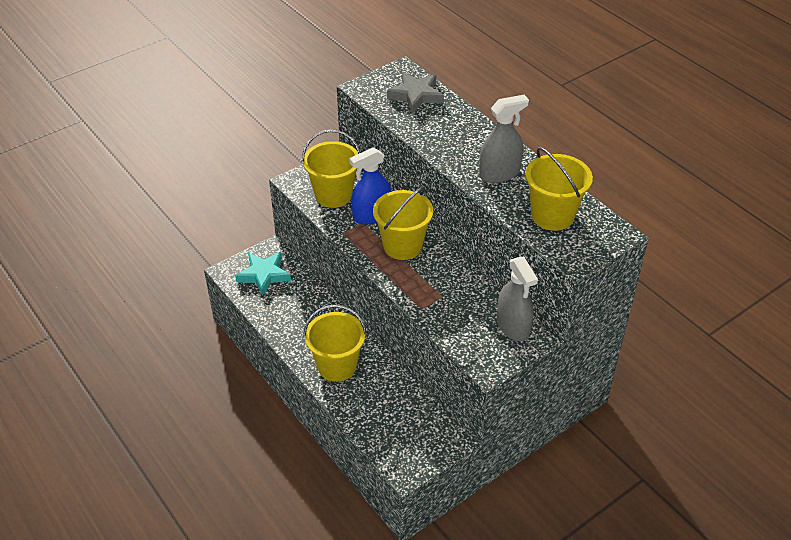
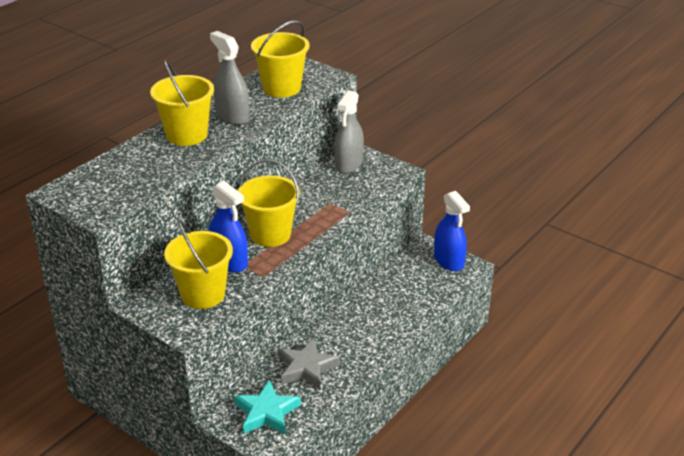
camera: 105 degrees left, 10 degrees down
(337, 366) = (376, 326): yellow bucket -> yellow bucket (187, 135)
(416, 95) = (110, 176): grey star -> grey star (306, 368)
(419, 454) = (448, 261): none -> blue spray bottle
(513, 326) = (348, 164): grey spray bottle -> grey spray bottle turned 150 degrees clockwise

